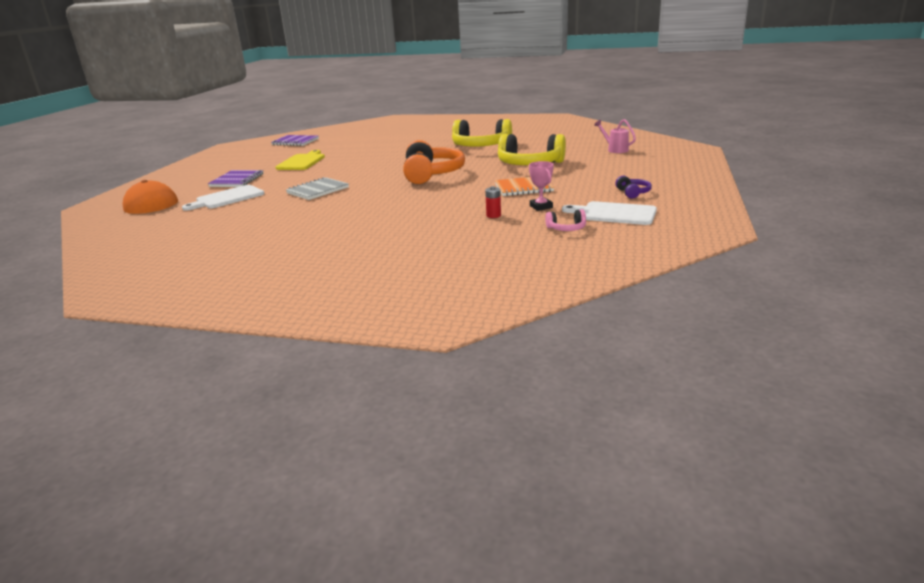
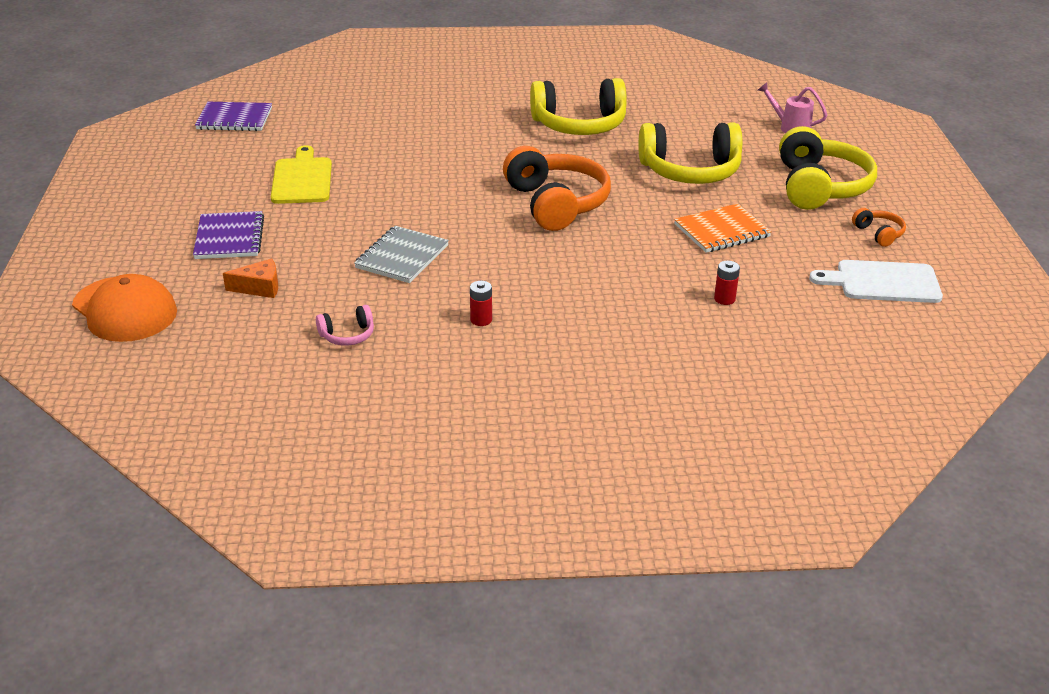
camera: 20 degrees left, 10 degrees up
(227, 198) = (259, 287): white cutting board -> orange cheese
(331, 216) = (481, 320): none -> red battery
(541, 207) = (776, 274): pink trophy -> none
(566, 228) = (842, 320): pink headphones -> pink headphones (347, 335)
(610, 173) = (819, 187): none -> yellow headphones
(632, 193) = (878, 234): purple headphones -> orange headphones

